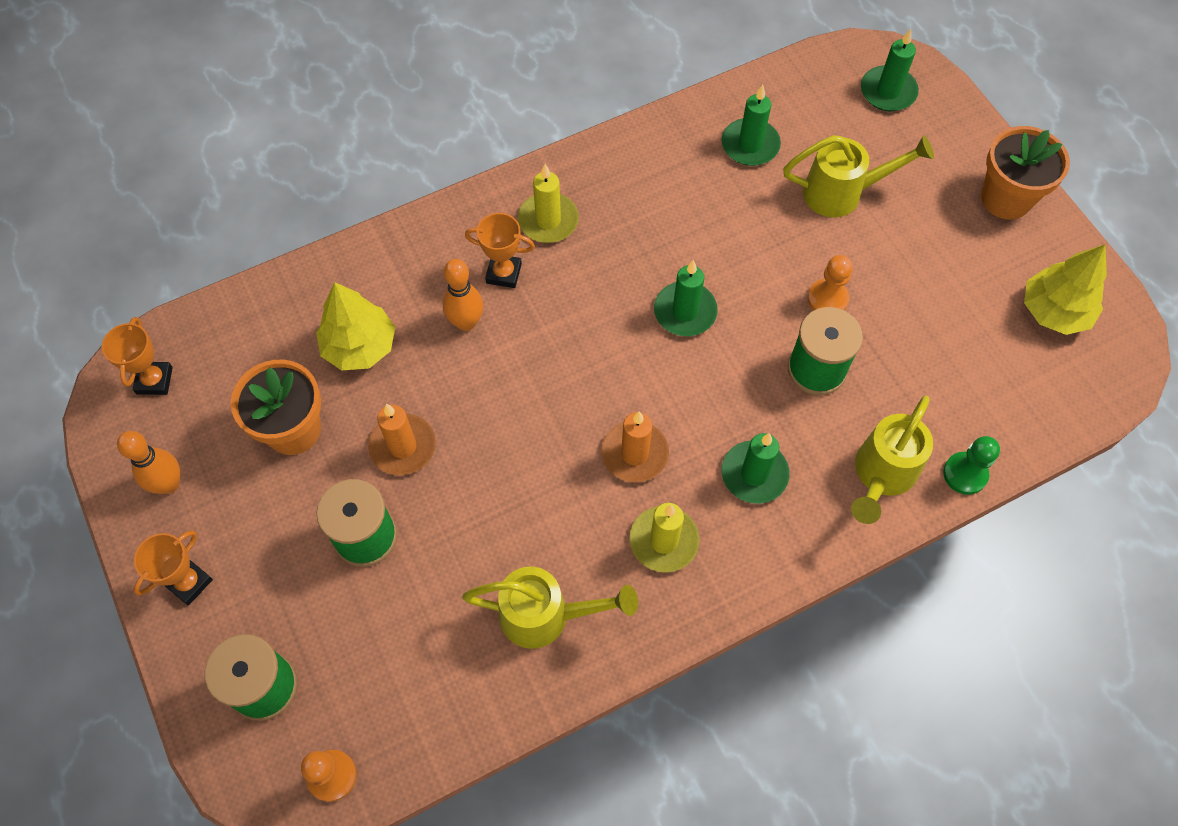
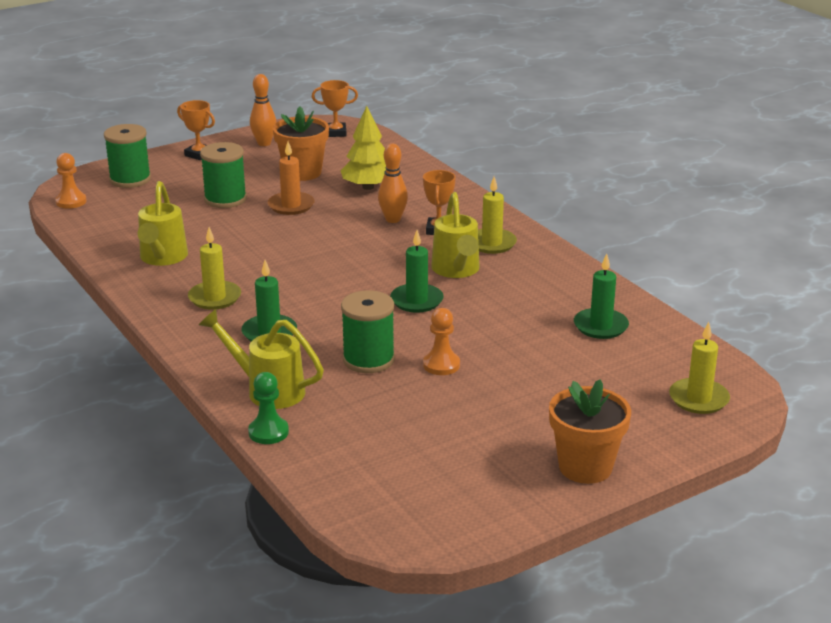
camera: 85 degrees right, 35 degrees down
(634, 453) = (286, 284): orange candle -> none
(843, 193) = (561, 373): yellow watering can -> yellow watering can (456, 271)
(888, 91) = (698, 399): green candle -> yellow candle
(1054, 311) = (451, 492): yellow tree -> none

